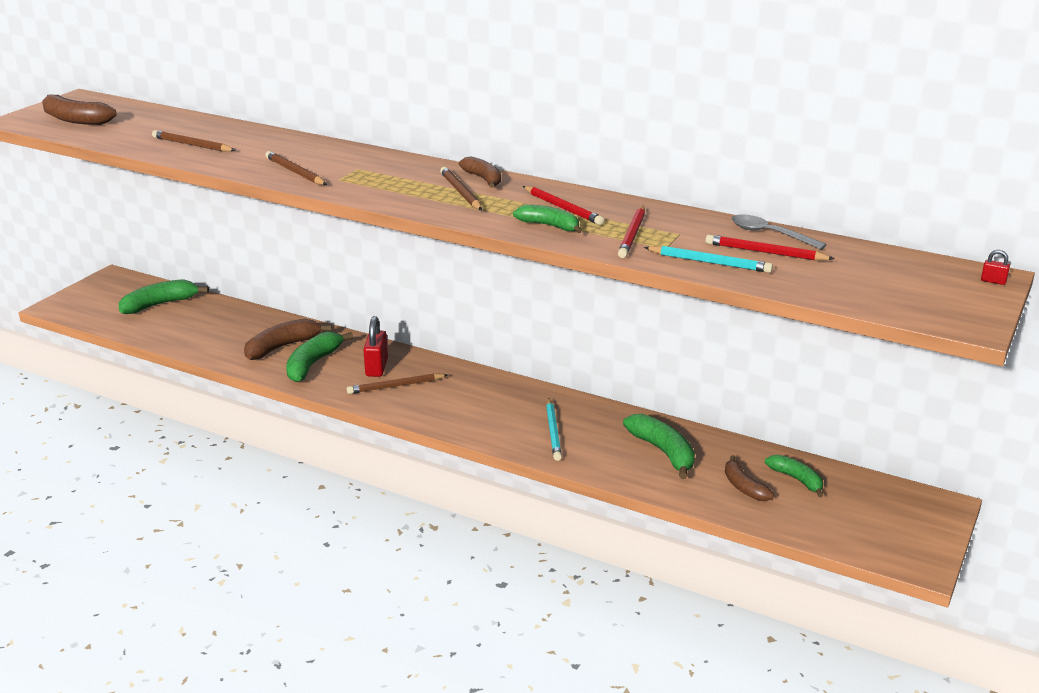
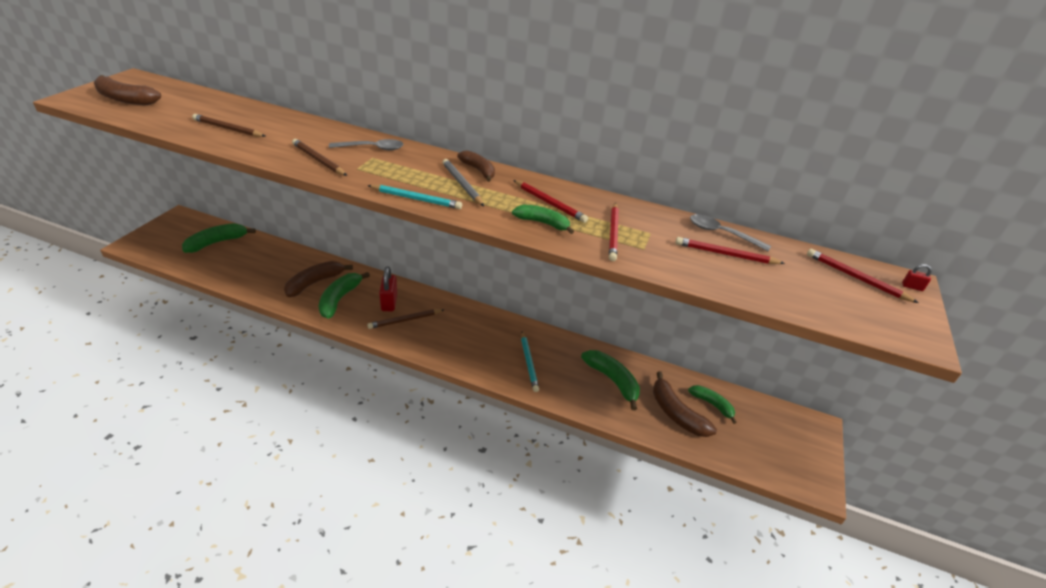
camera: 10 degrees left, 10 degrees up
(358, 160) = (372, 148): none -> grey spoon
(460, 192) = (462, 184): brown pencil -> grey pencil
(710, 262) = (685, 266): turquoise pencil -> turquoise pencil (416, 199)
(744, 487) = (676, 413): brown banana -> brown banana, size x1.53
(923, 273) = (856, 278): none -> red pencil

